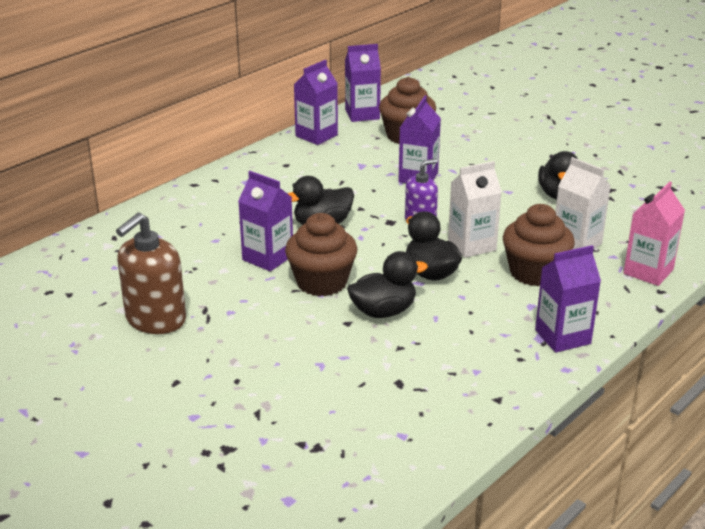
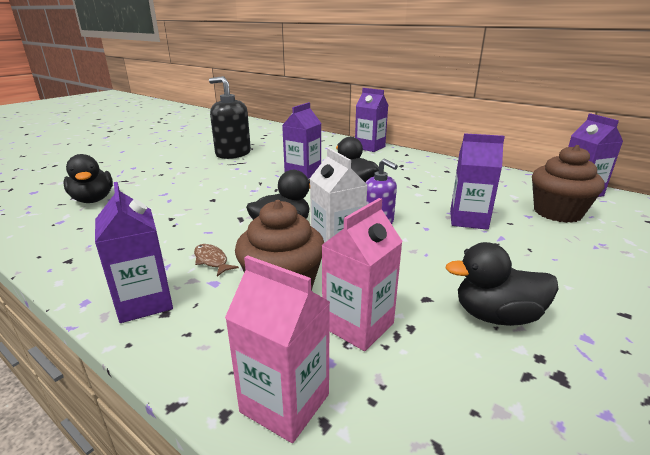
camera: 85 degrees right, 5 degrees down
(155, 319) = (233, 154): brown soap dispenser -> black soap dispenser
(316, 135) = (510, 177): purple carton -> purple carton (370, 147)
(321, 282) = (269, 189): brown cupcake -> none
(383, 311) = (224, 211): black duck -> black duck (93, 200)
(495, 310) = (212, 260): none -> brown fish
(576, 244) = (358, 325): white carton -> pink carton

